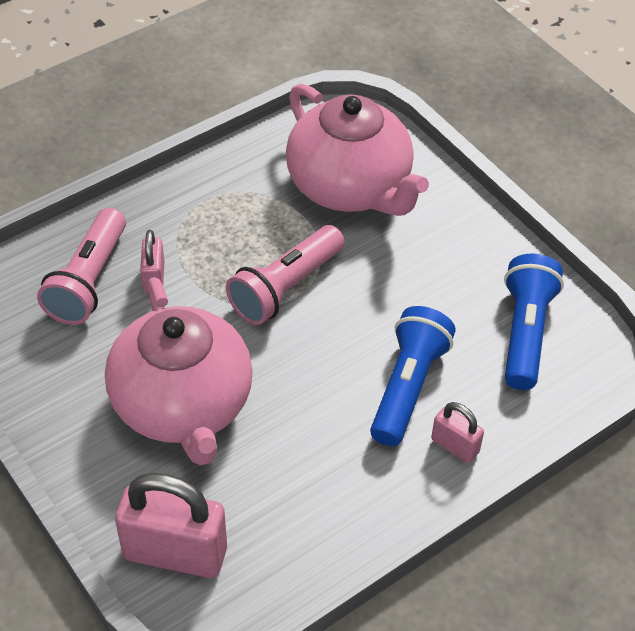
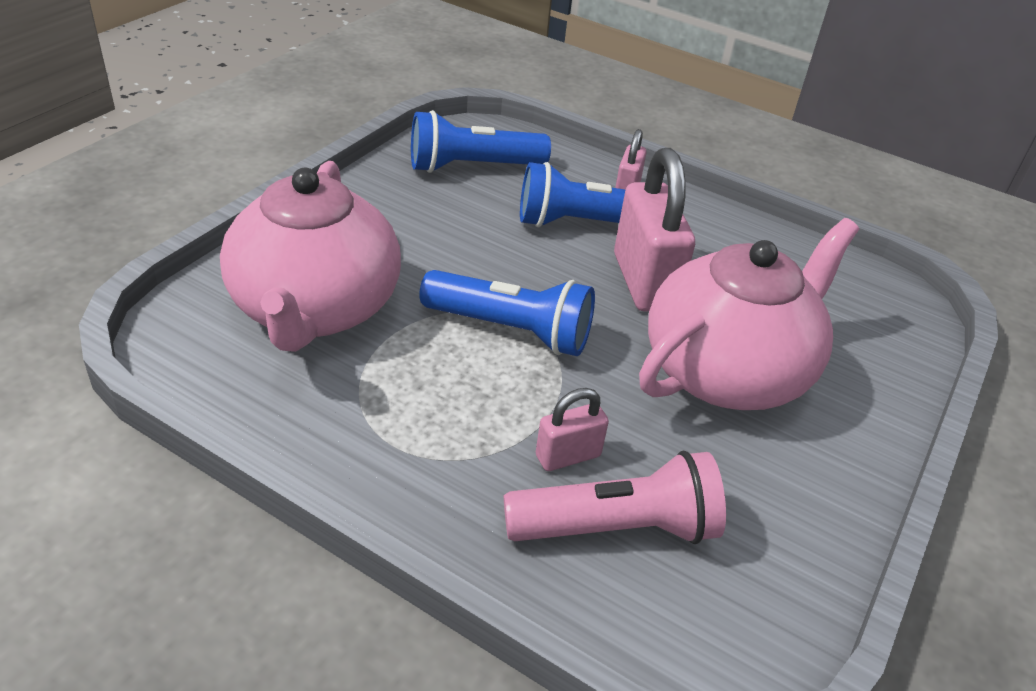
camera: 115 degrees left, 10 degrees down
(175, 553) = (881, 331): pink padlock -> pink padlock (644, 282)
(286, 288) = (511, 330): pink flashlight -> blue flashlight
(350, 187) = (315, 309): pink teapot -> pink teapot turned 150 degrees clockwise

